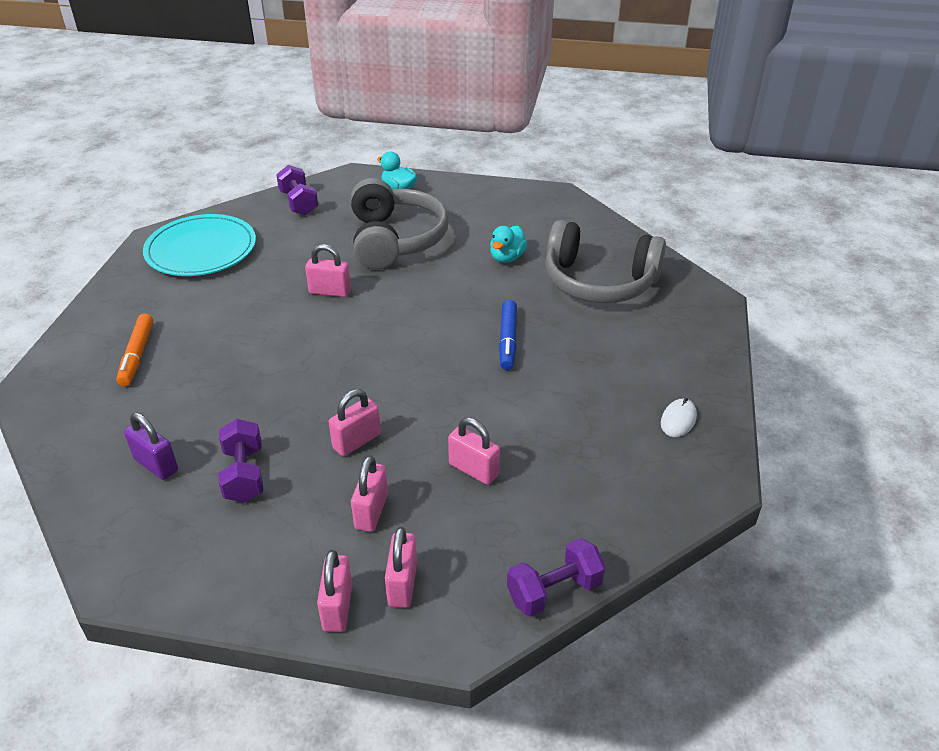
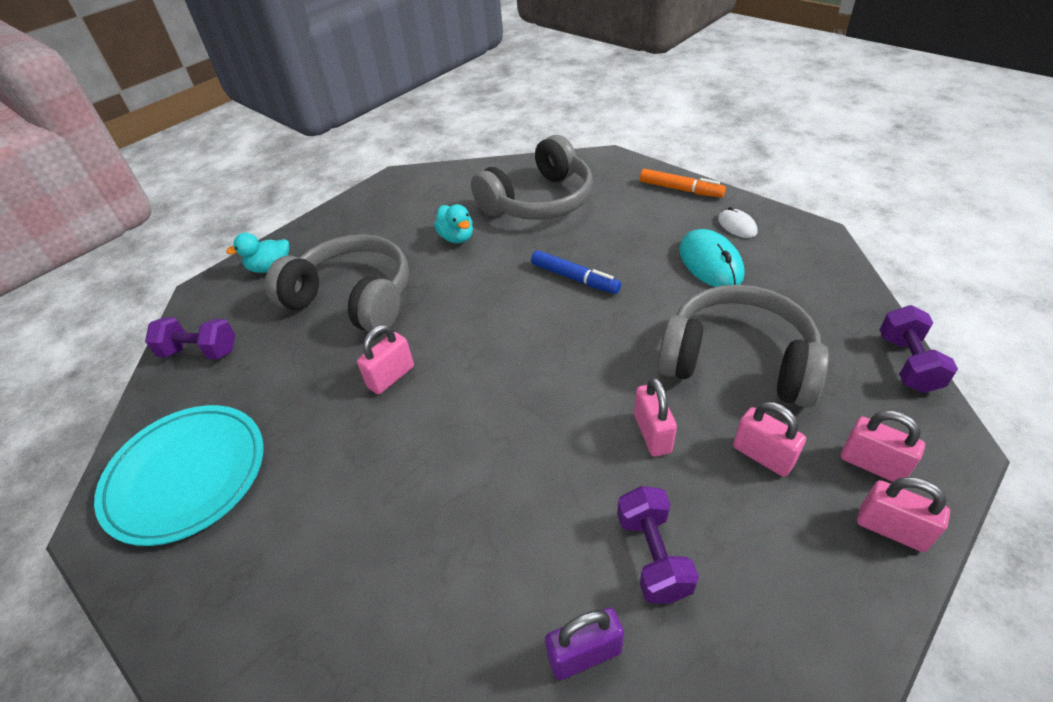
camera: 55 degrees left, 5 degrees up
(137, 355) = (343, 618): orange marker -> orange marker (680, 189)
(244, 475) = (653, 555): purple dumbbell -> purple dumbbell turned 60 degrees clockwise
(473, 470) = (737, 361): pink padlock -> grey headphones
(600, 417) = (710, 263): none -> turquoise mouse

